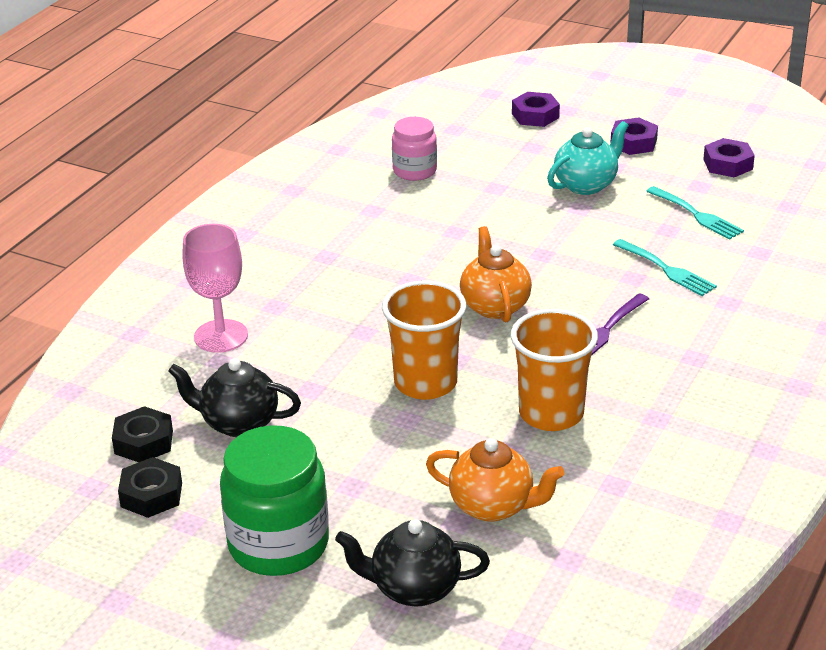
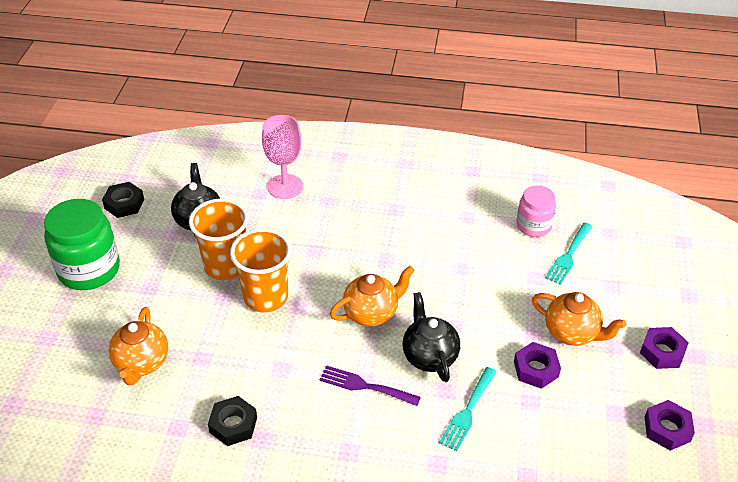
camera: 70 degrees right, 10 degrees up
(144, 442) = (171, 186): black nut -> black nut (233, 425)
(414, 588) = (57, 342): black teapot -> black teapot (429, 356)
(535, 115) = (665, 277): purple nut -> purple nut (536, 369)
(551, 414) = (250, 373): orange cup -> orange cup (225, 266)
(586, 185) = (572, 333): turquoise teapot -> orange teapot
(697, 215) = (565, 419): turquoise fork -> turquoise fork (568, 255)

